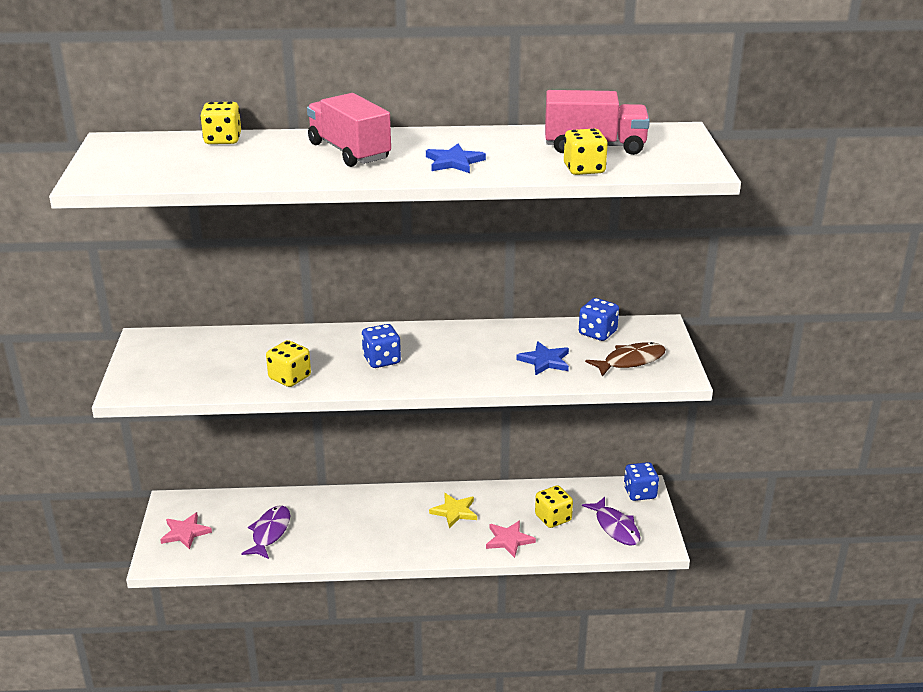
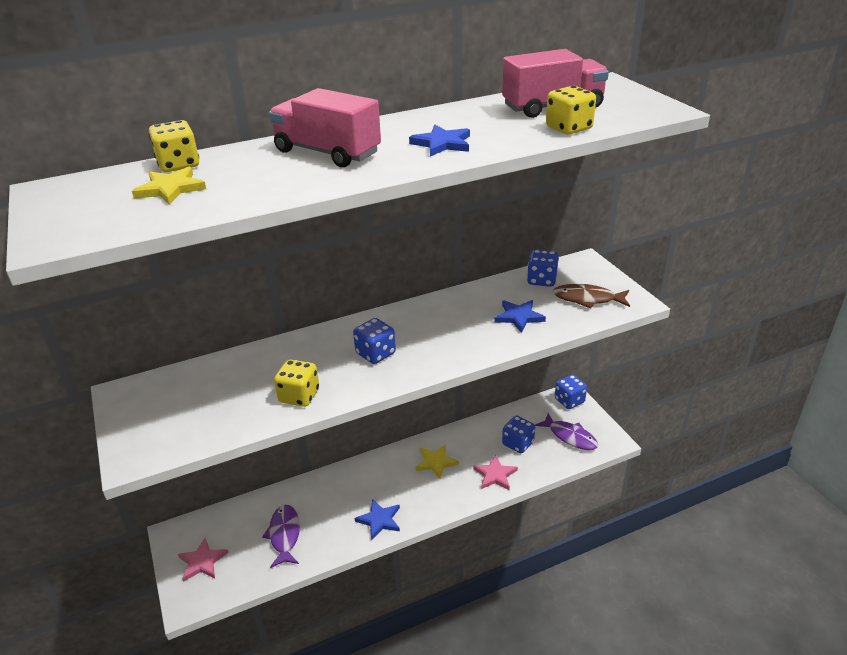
camera: 20 degrees left, 5 degrees up
(202, 158) = (170, 189): none -> yellow star
(366, 546) = (379, 520): none -> blue star
(553, 518) = (518, 443): yellow dice -> blue dice
(630, 361) = (587, 299): brown fish -> brown fish turned 120 degrees counterclockwise

